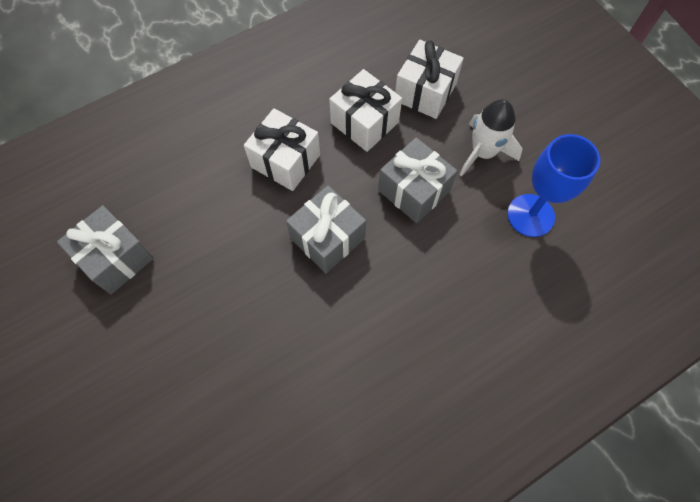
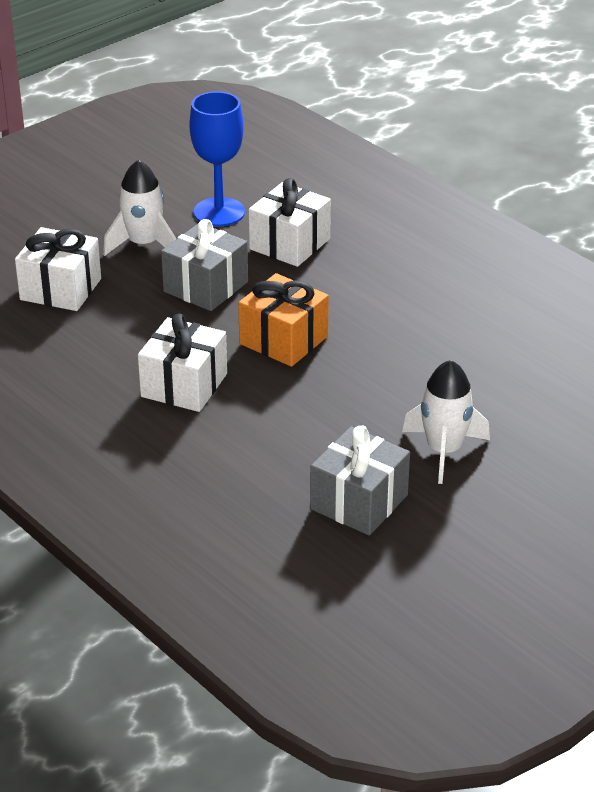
camera: 100 degrees left, 30 degrees down
(153, 334) = (443, 450): none -> white rocket
(327, 238) = (283, 340): grey gift -> orange gift
(364, 122) = (114, 330): white gift -> white gift (289, 244)

